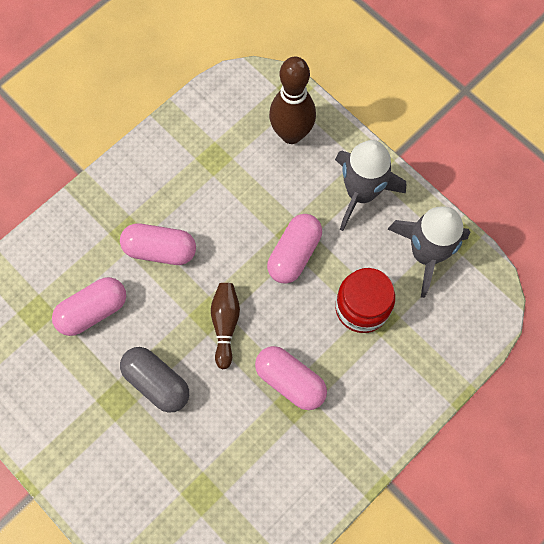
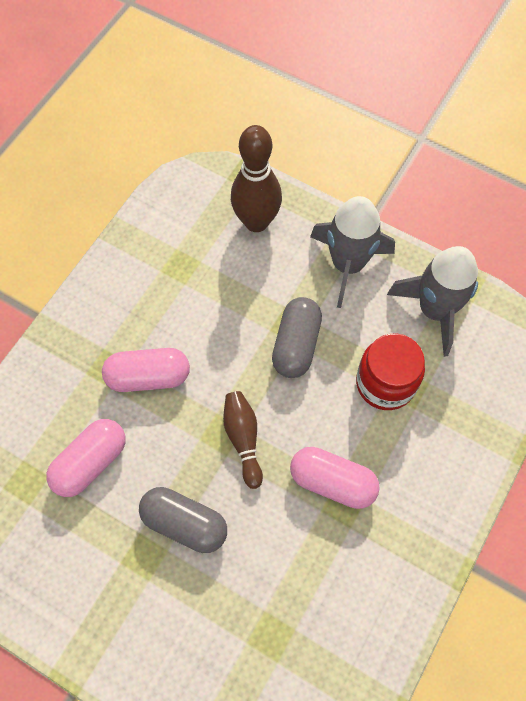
camera: 15 degrees left, 5 degrees down
(294, 254) = (296, 344): pink capsule -> grey capsule

